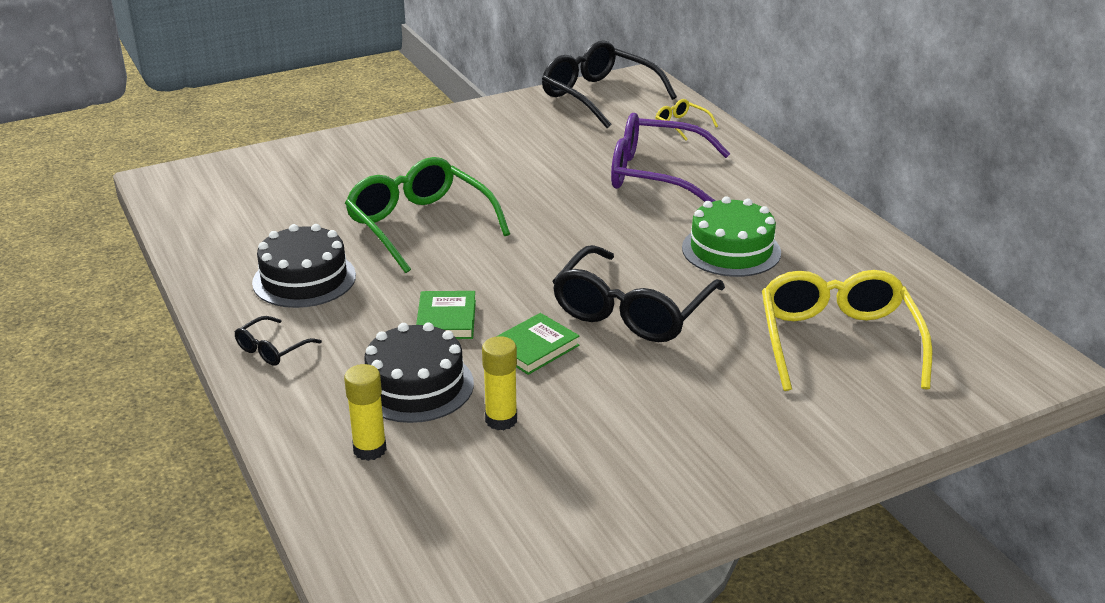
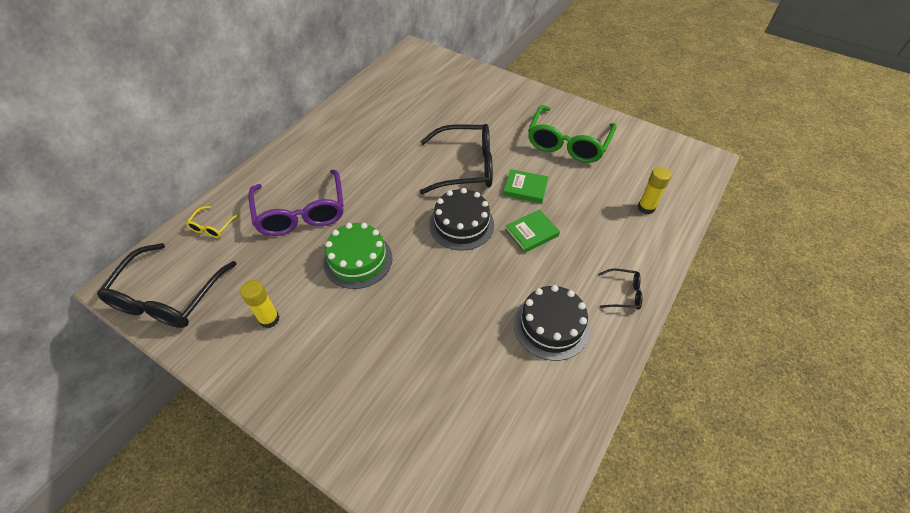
camera: 120 degrees left, 20 degrees up
(415, 386) = (592, 216): black cake -> black cake (461, 224)
(419, 225) = (444, 302): green glasses -> green glasses (568, 143)
(501, 420) = (585, 176): yellow glue stick -> yellow glue stick (269, 319)
(731, 250) = (379, 152): green cake -> green cake (358, 260)
(837, 341) = (438, 100): yellow glasses -> none

